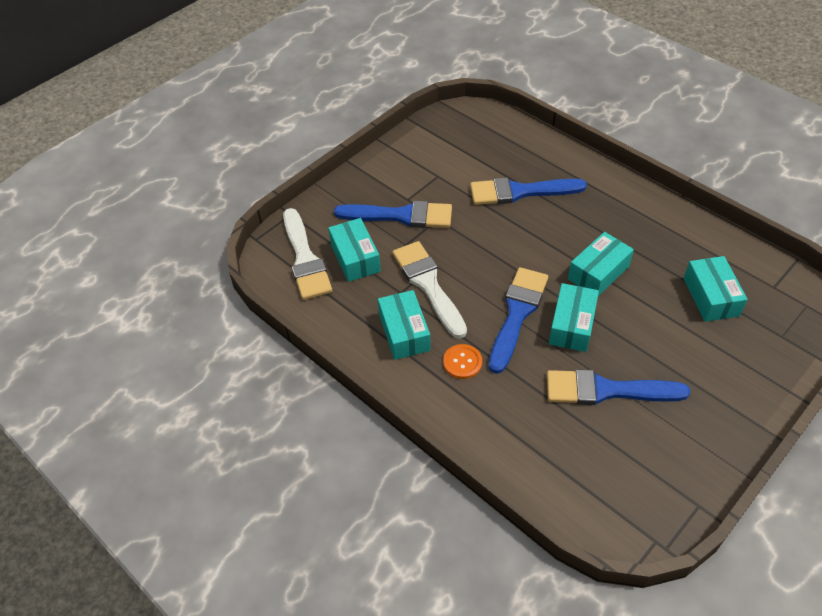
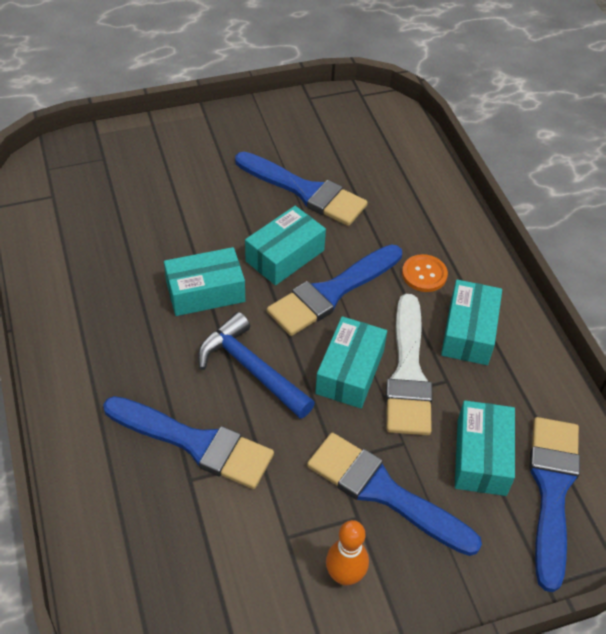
camera: 155 degrees left, 0 degrees up
(305, 259) = (552, 491): white brush -> blue brush
(397, 174) = (345, 575): none -> orange bowling pin
(525, 241) = (251, 369): none -> blue hammer
(711, 297) = (122, 216): turquoise box -> turquoise box (350, 372)

